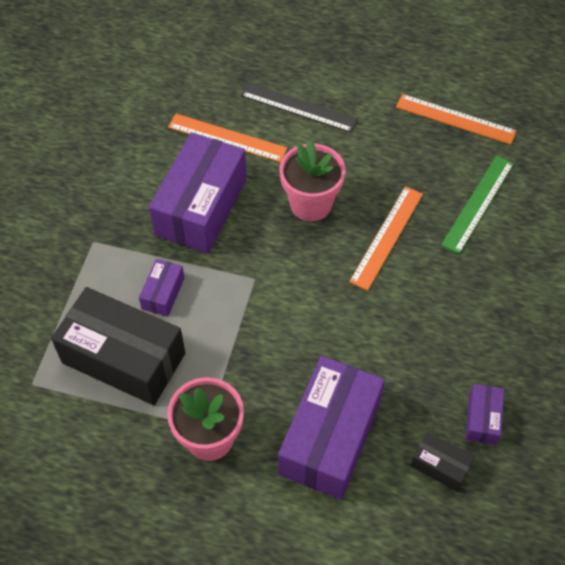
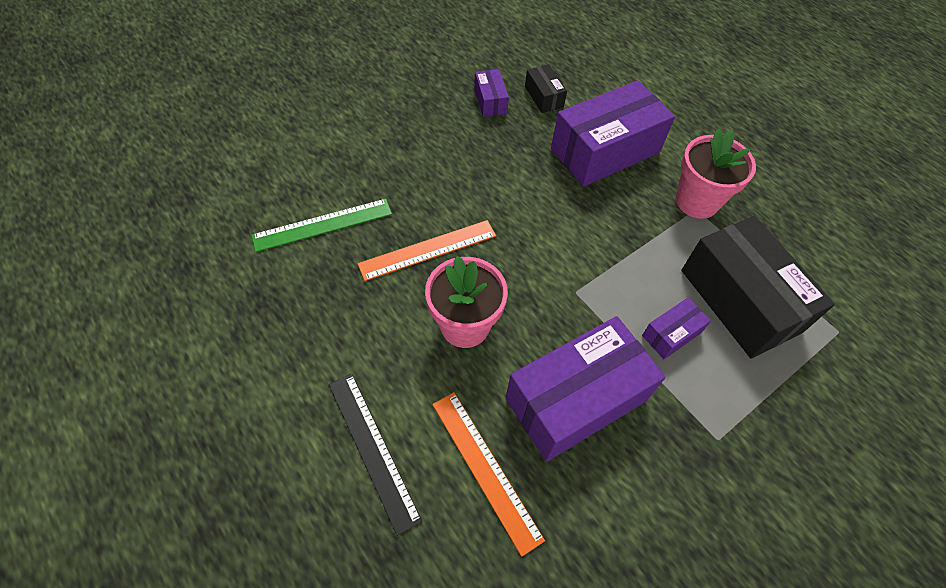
camera: 145 degrees left, 0 degrees up
(455, 119) = (240, 313): orange ruler -> none
(482, 419) = (490, 101): purple box -> purple box turned 60 degrees counterclockwise

